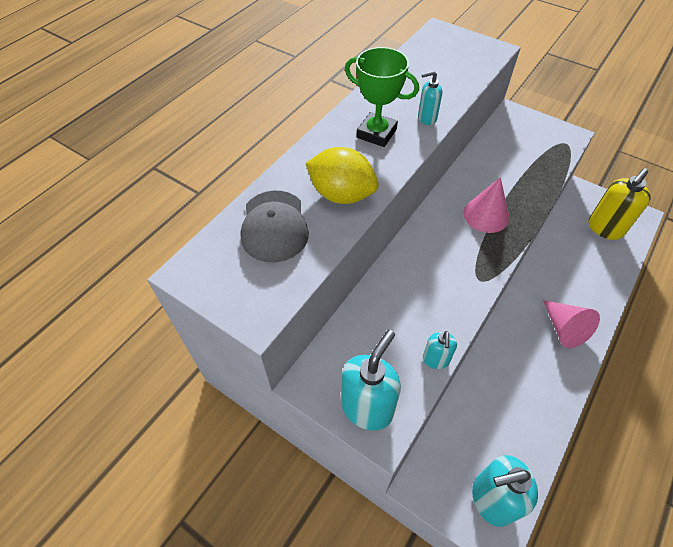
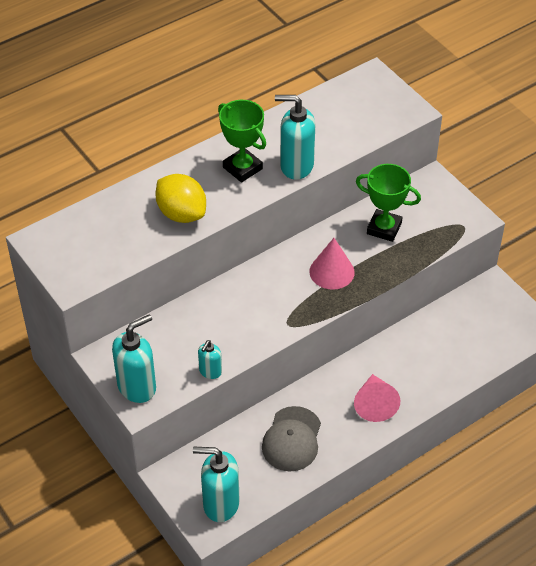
camera: 20 degrees right, 5 degrees down
(274, 226) = (115, 224): grey cap -> grey cap (292, 439)
(426, 118) = (296, 166): turquoise soap dispenser -> turquoise soap dispenser, size x1.86
(503, 163) = (384, 228): none -> green trophy
(604, 228) = (487, 328): yellow soap dispenser -> none

